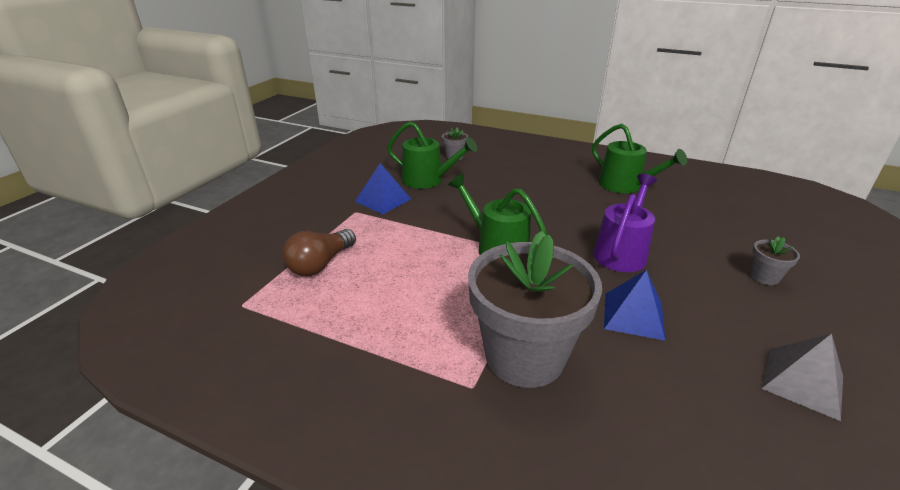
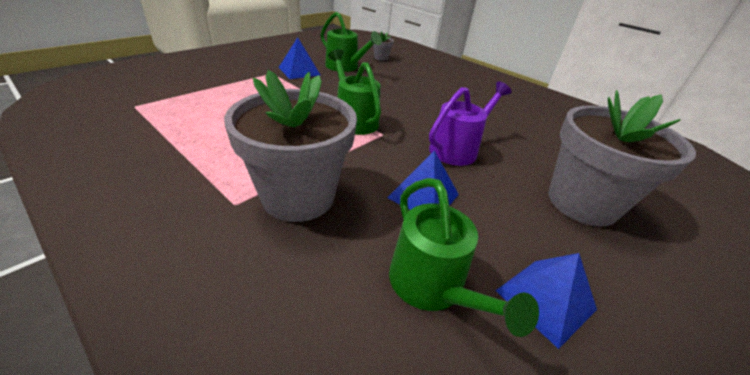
camera: 15 degrees right, 5 degrees up
(320, 264) = (213, 97): brown light bulb -> none
(625, 185) = (506, 106): green watering can -> green watering can (432, 286)
(764, 277) = (582, 203): grey flower pot -> grey flower pot, size x2.49
(802, 382) = (545, 299): grey pyramid -> blue pyramid

